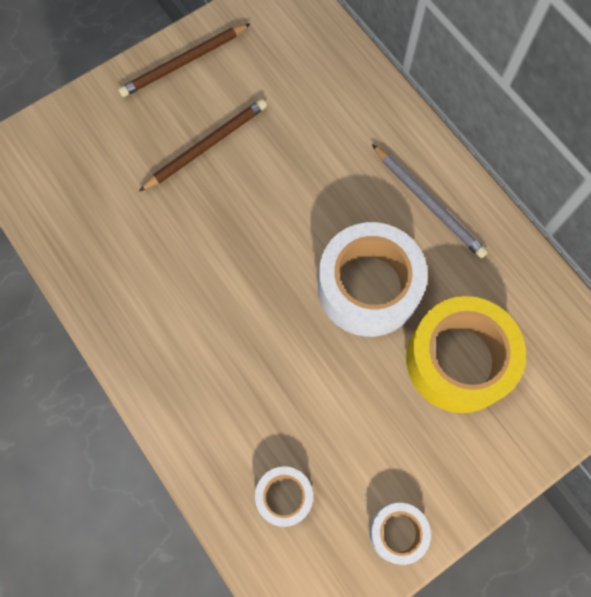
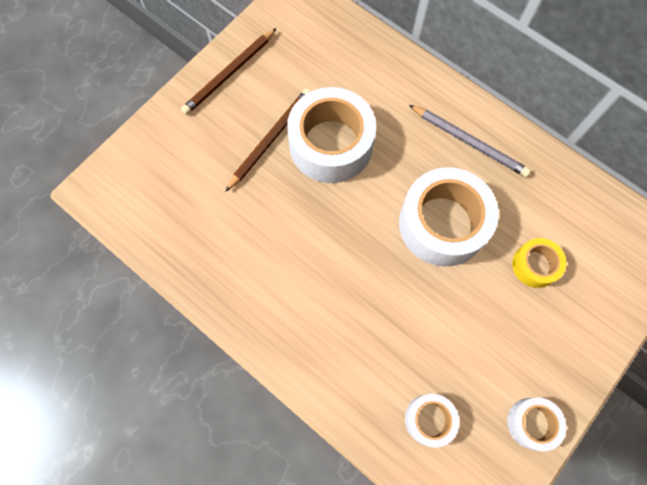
camera: 15 degrees left, 0 degrees up
(271, 168) = (331, 144): none -> white tape
(458, 360) = (535, 265): yellow tape -> yellow tape, size x0.50

